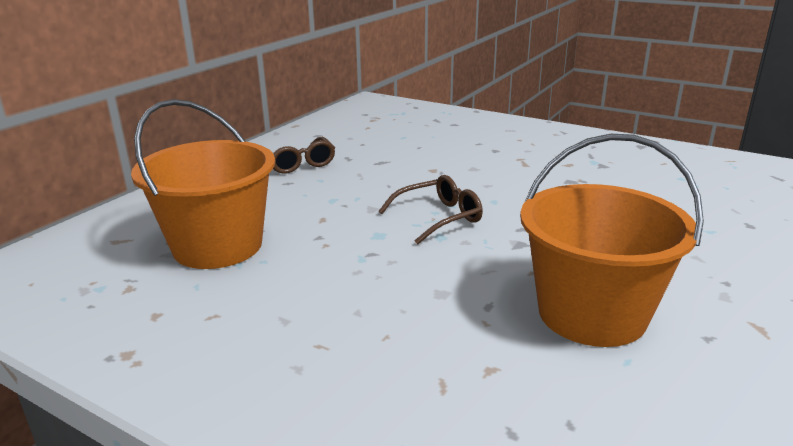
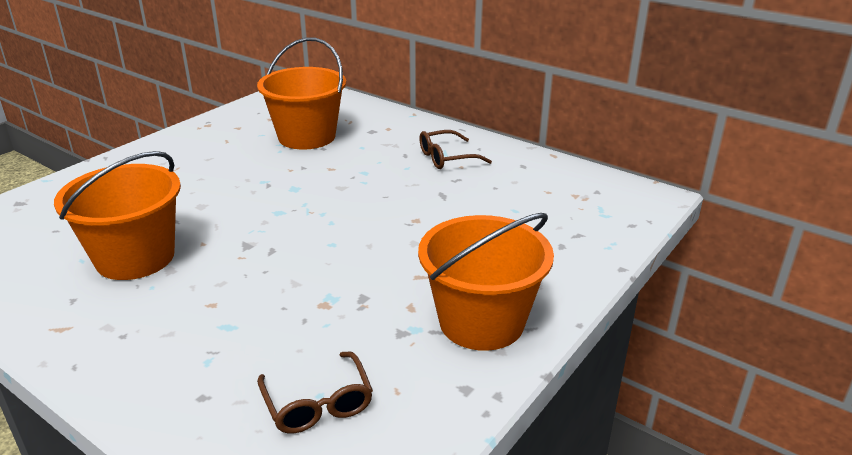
camera: 95 degrees right, 5 degrees up
(438, 218) = (310, 213): brown glasses -> brown glasses (317, 403)
(568, 143) = (481, 322): none -> orange bucket

